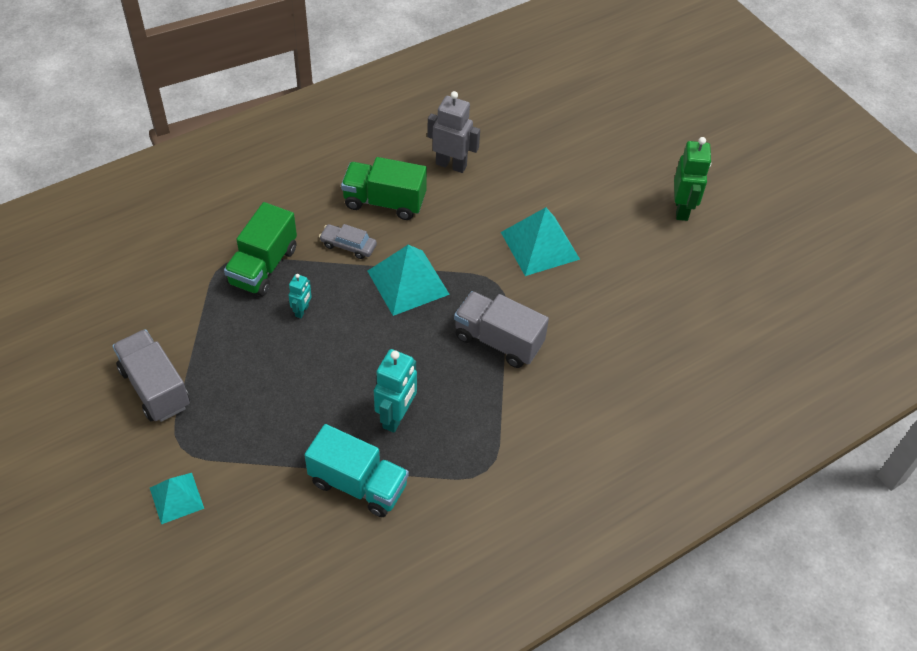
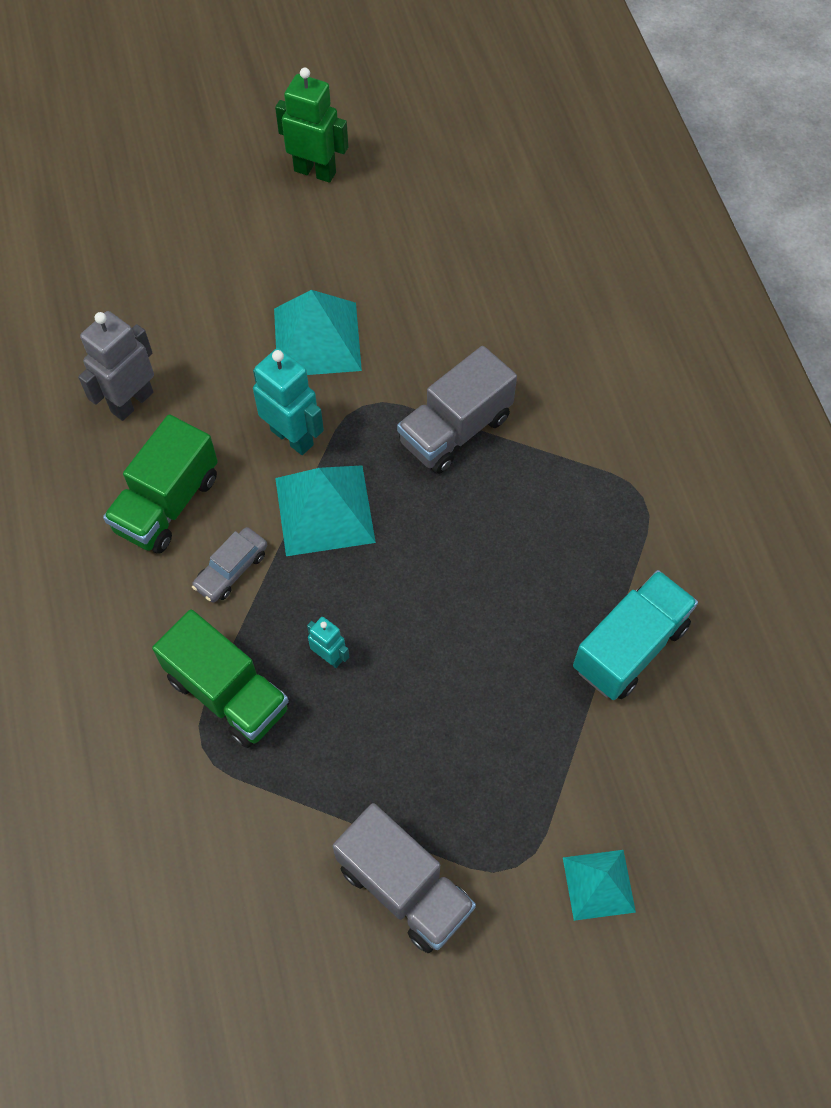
camera: 70 degrees left, 10 degrees up
(155, 388) = (404, 887): grey truck -> grey truck turned 120 degrees counterclockwise
(396, 417) = (540, 578): turquoise robot -> turquoise robot (292, 437)

